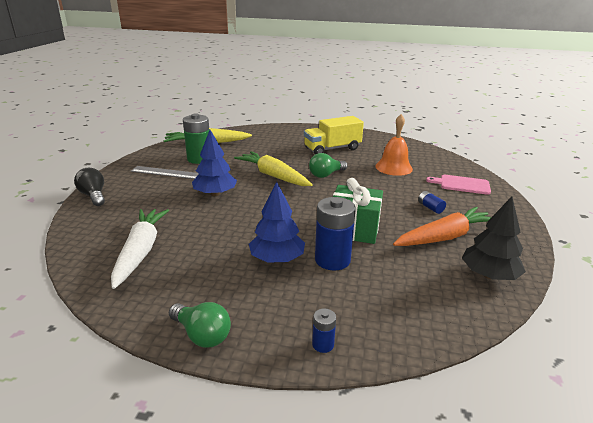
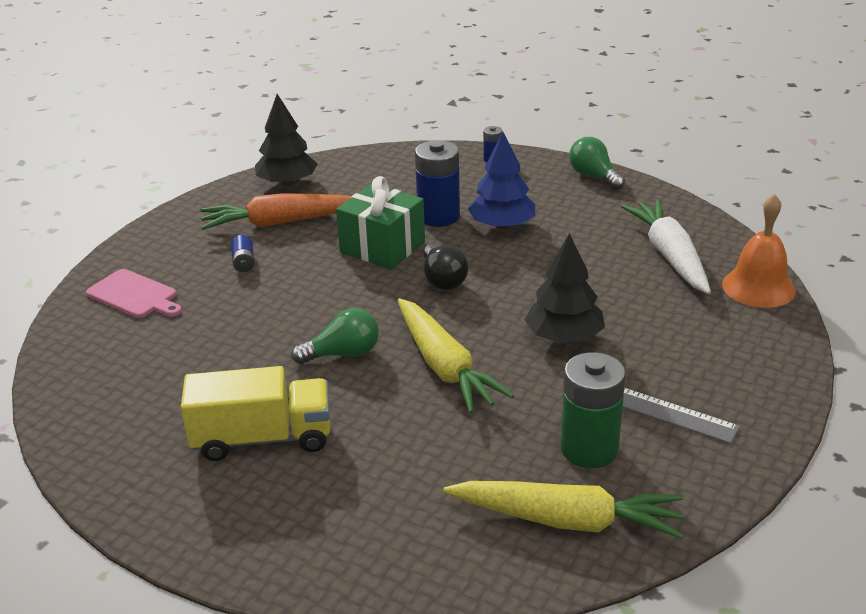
camera: 160 degrees left, 5 degrees up
(93, 196) = (783, 364): black light bulb -> black light bulb (443, 279)
(140, 251) = (669, 255): white carrot -> white carrot turned 150 degrees clockwise
(215, 194) = (564, 337): blue tree -> black tree
(393, 167) = (196, 354): orange bell -> orange bell (758, 287)

